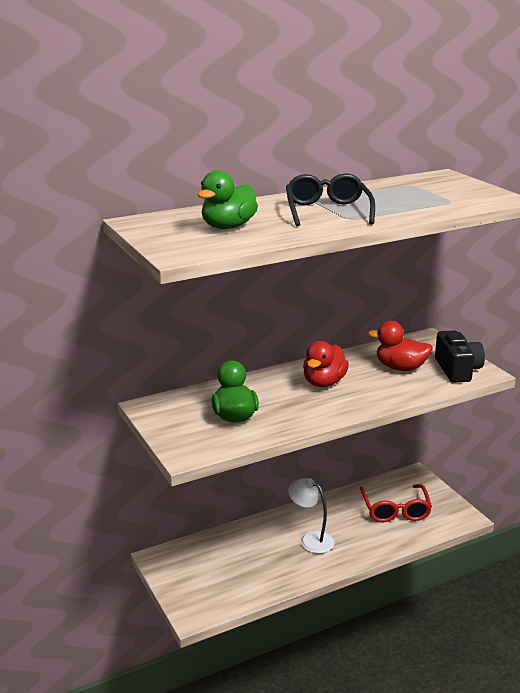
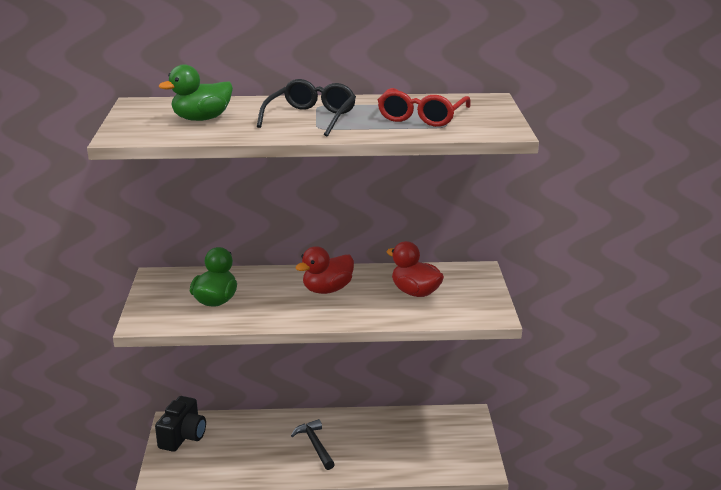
camera: 25 degrees right, 0 degrees up
(311, 539) = (315, 445): white lamp -> black hammer
(395, 510) = (418, 442): red glasses -> red glasses (421, 117)
(457, 370) = (469, 307): black camera -> black camera (183, 436)

